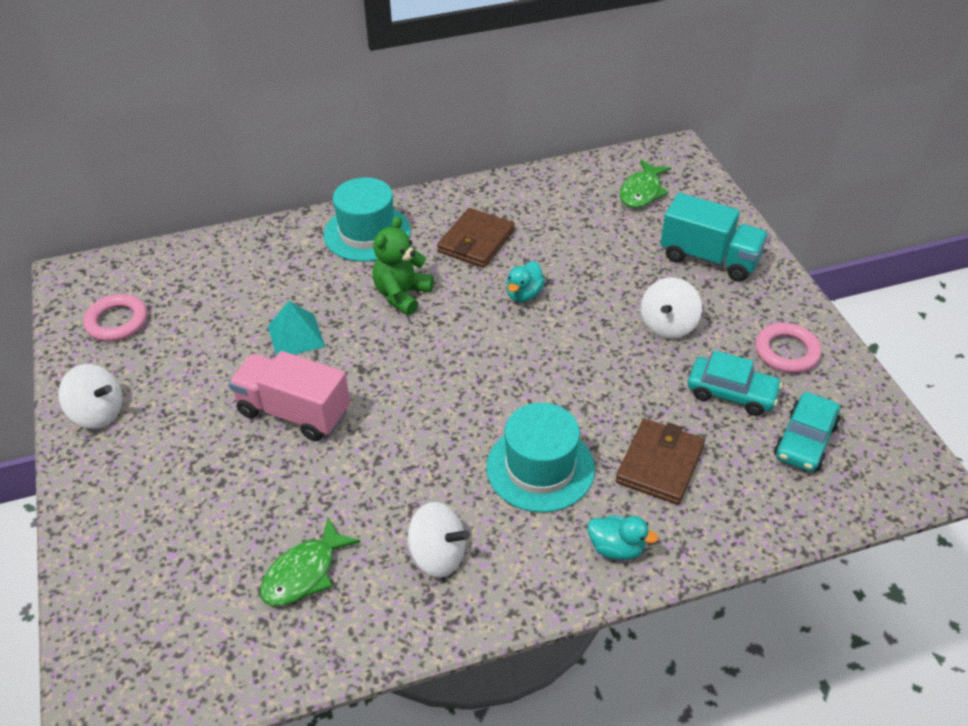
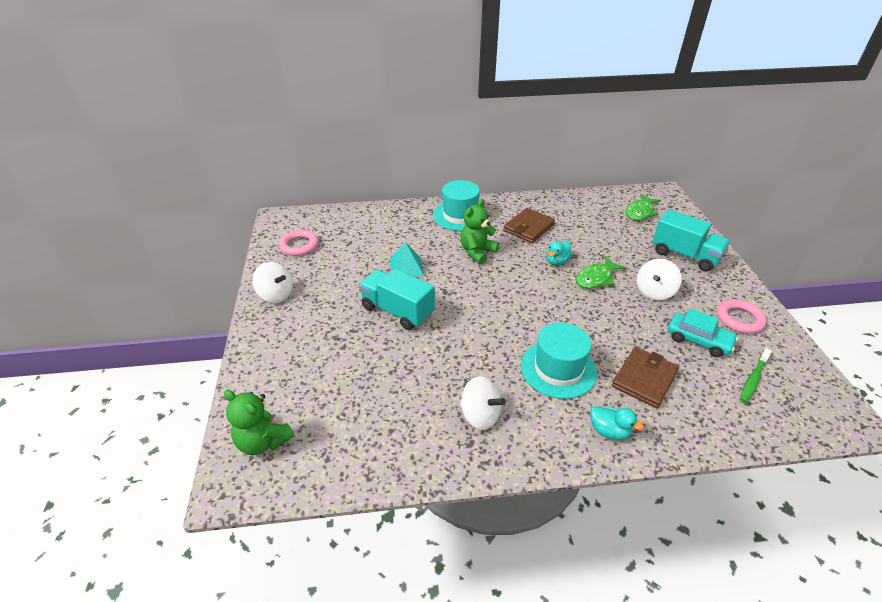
camera: 10 degrees right, 5 degrees down
(131, 646) = (263, 441): none -> green teddy bear
(294, 412) = (397, 311): pink truck -> turquoise truck
(304, 573) = (387, 412): green fish -> green fish (596, 278)
(805, 441) = (753, 379): turquoise car -> green toothbrush

